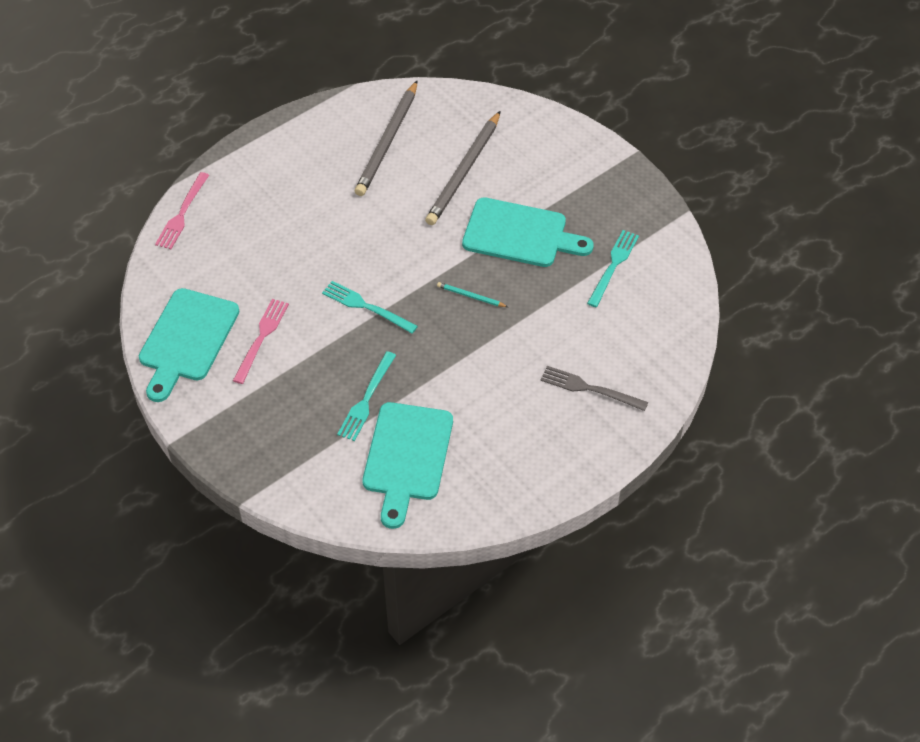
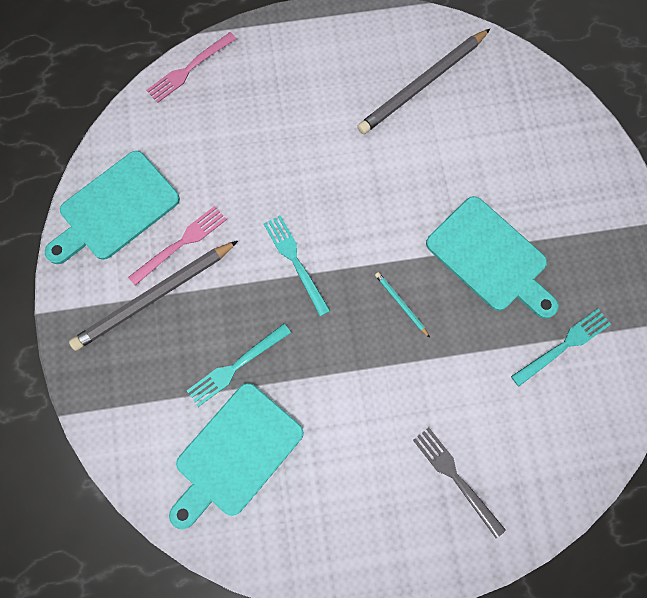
camera: 30 degrees right, 20 degrees up
(464, 171) = (477, 156): grey pencil -> grey pencil (154, 297)

